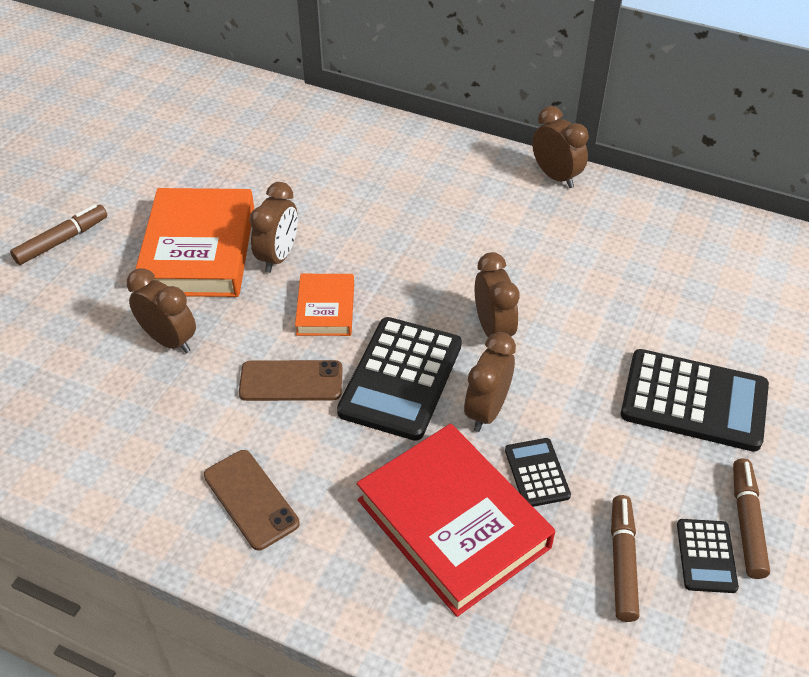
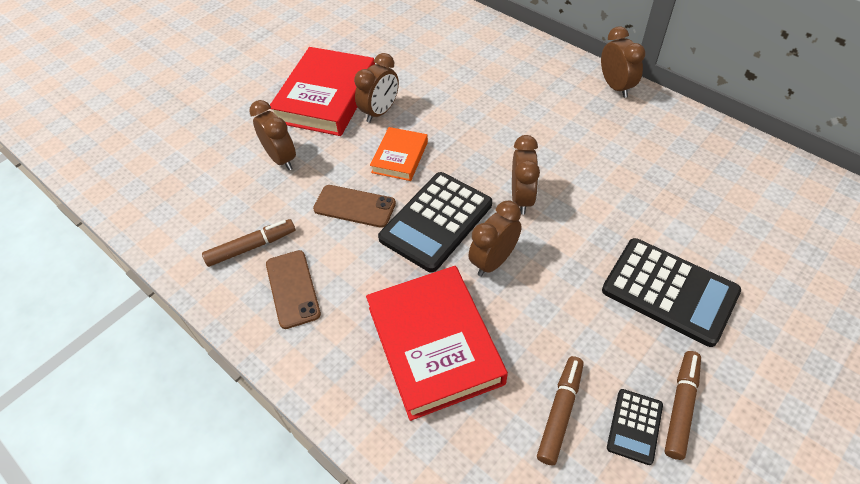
camera: 20 degrees right, 5 degrees up
(62, 240) = (238, 74): brown marker -> brown marker (251, 247)
(199, 250) = (326, 97): orange book -> red book
(537, 473) = (515, 320): black calculator -> none

